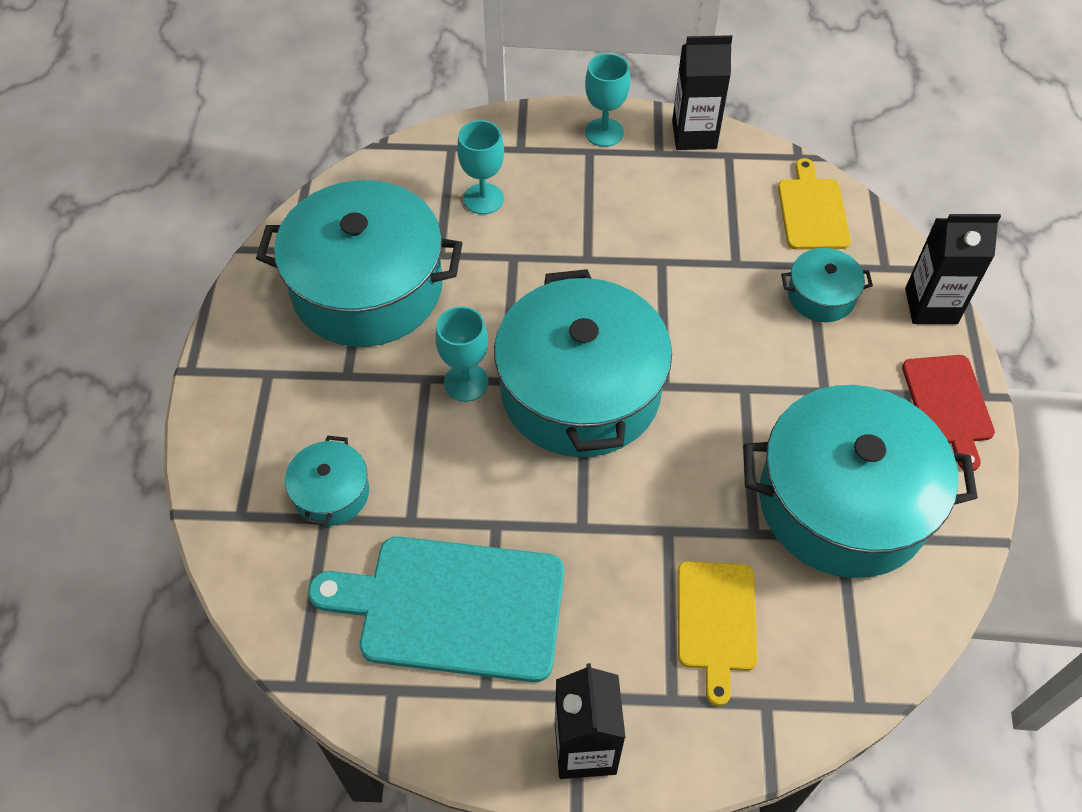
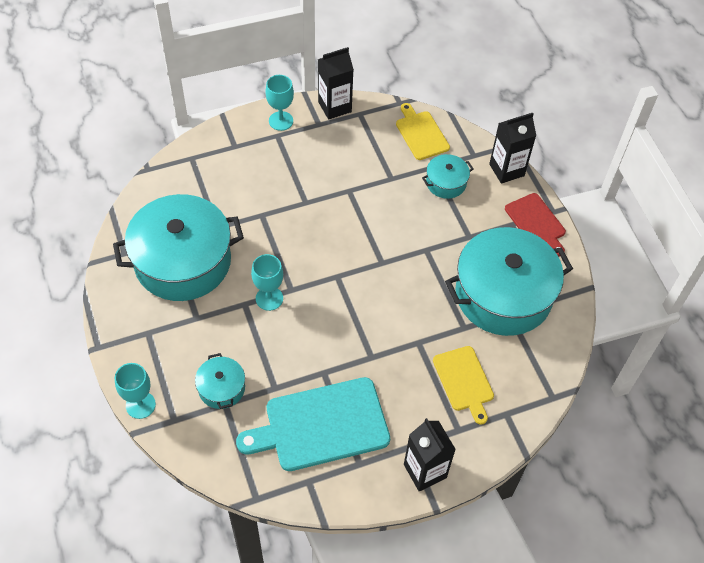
camera: 25 degrees left, 0 degrees up
(483, 199) = (227, 184): turquoise goblet -> turquoise goblet (140, 405)
(580, 390) = (336, 281): turquoise pot -> none

